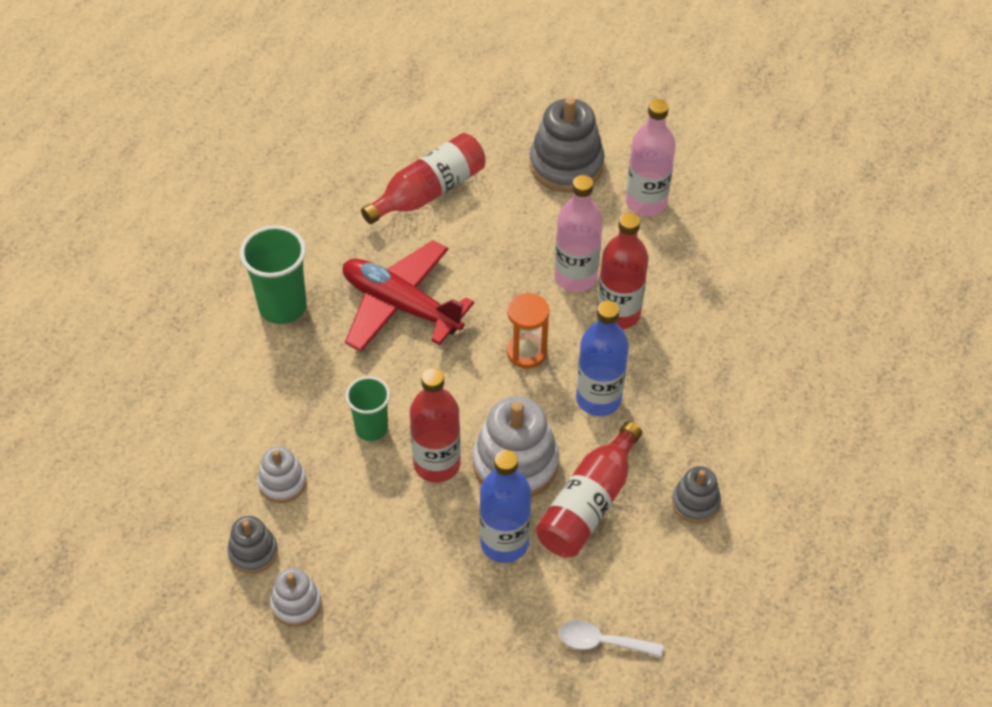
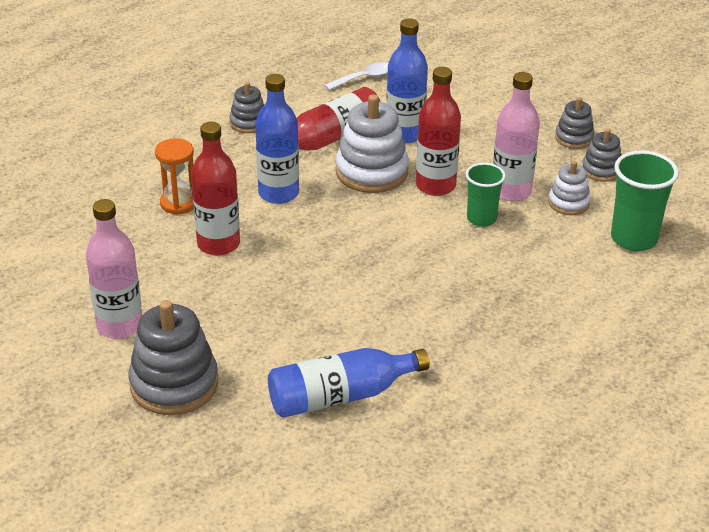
camera: 160 degrees left, 15 degrees down
(282, 307) = (536, 326): green cup -> green cup (633, 239)
(296, 604) = (574, 138): white stacking toy -> grey stacking toy
(401, 305) = (418, 299): red plane -> none
(428, 192) = (341, 396): red bottle -> blue bottle
(526, 352) = (319, 237): orange hourglass -> orange hourglass (179, 203)
(575, 277) = (237, 281): pink bottle -> pink bottle (511, 191)
(602, 642) = (364, 78): white spoon -> white spoon turned 60 degrees counterclockwise

